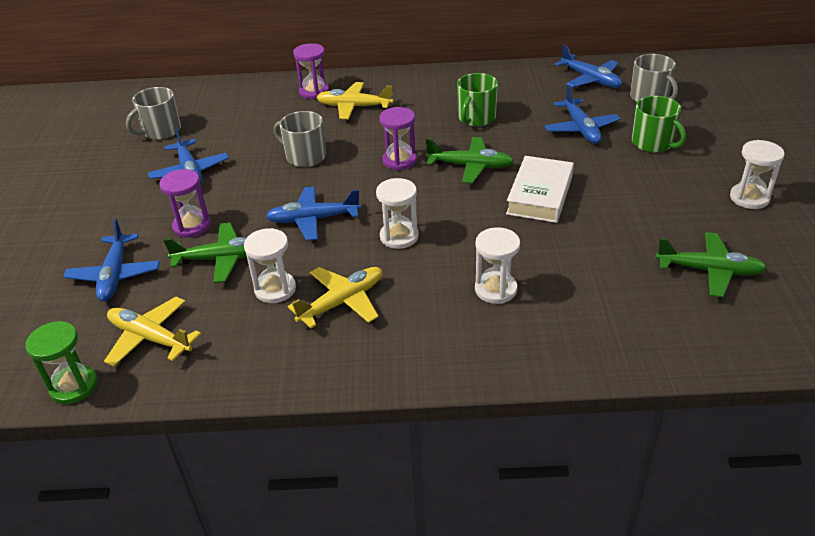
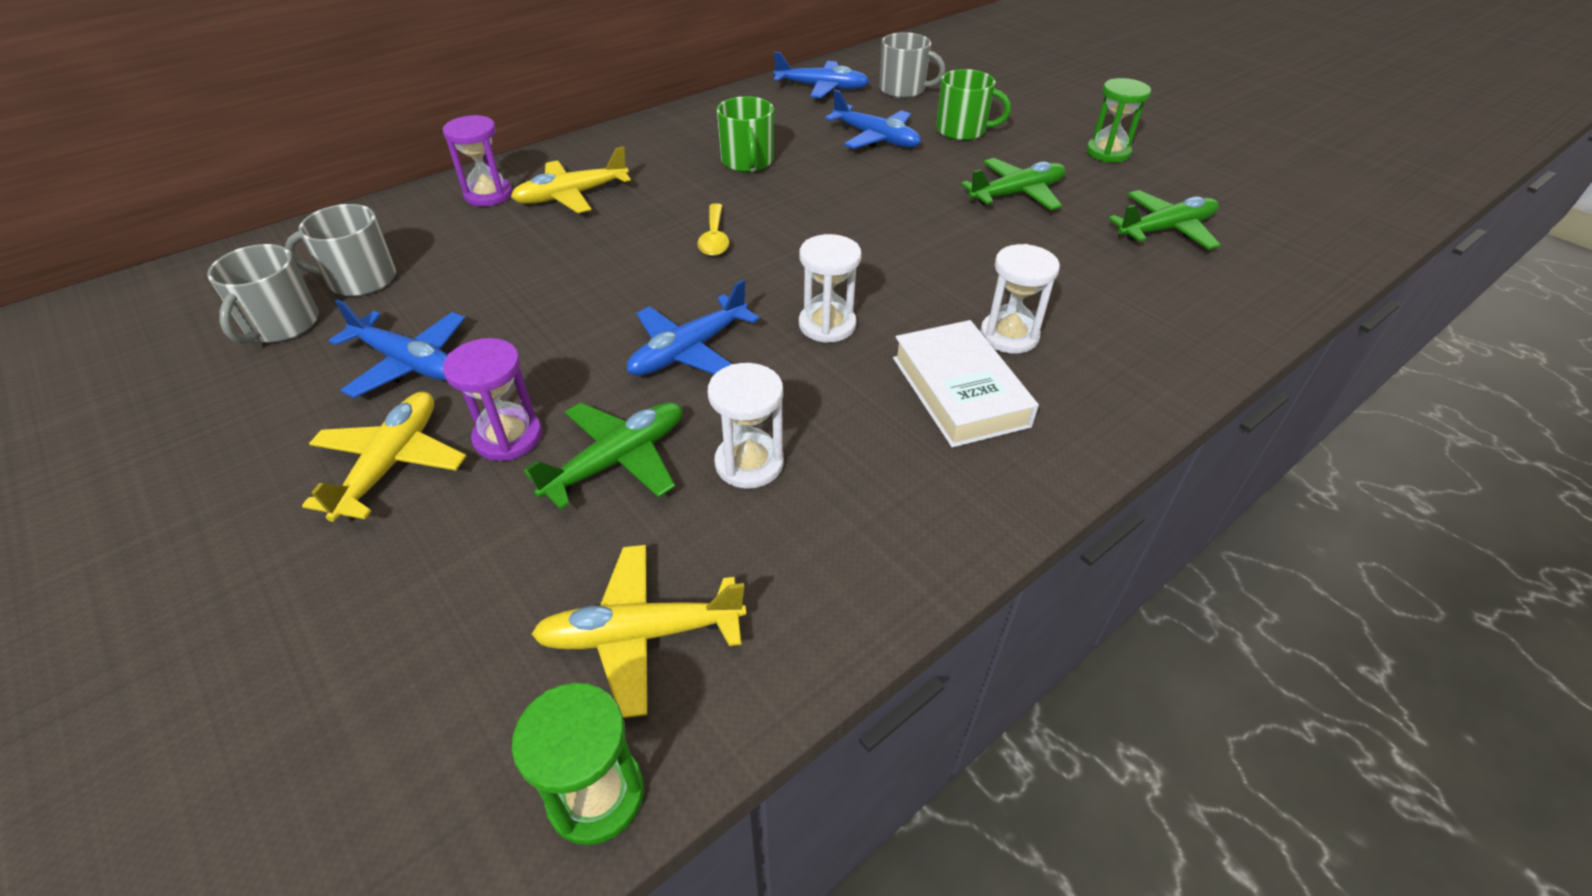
camera: 40 degrees left, 5 degrees up
(115, 275) = (455, 573): blue plane -> none
(305, 156) = (576, 278): grey mug -> grey mug (360, 280)
(342, 302) = (859, 435): yellow plane -> yellow plane (392, 463)
(399, 160) = (714, 238): purple hourglass -> yellow spoon
(470, 166) = (808, 215): green plane -> green plane (1017, 194)
(539, 195) = (922, 218): white book -> white book (959, 391)
(749, 198) = (1108, 152): white hourglass -> green hourglass

